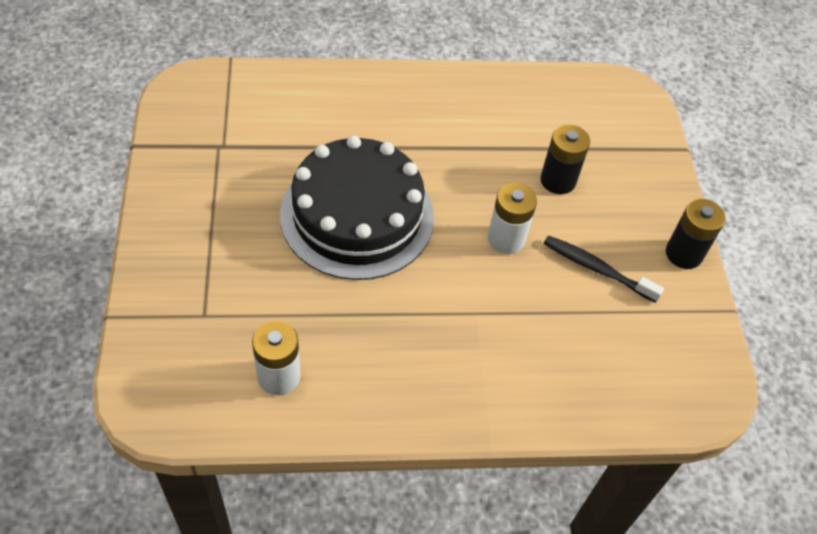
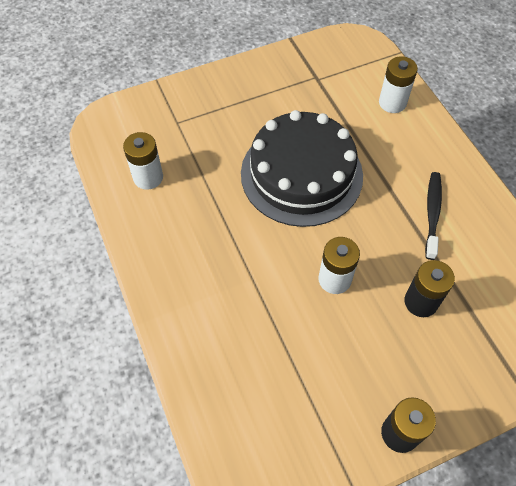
camera: 75 degrees right, 5 degrees up
(301, 96) = (392, 103): none -> white battery
(596, 269) = (341, 358): black toothbrush -> black toothbrush (432, 213)

